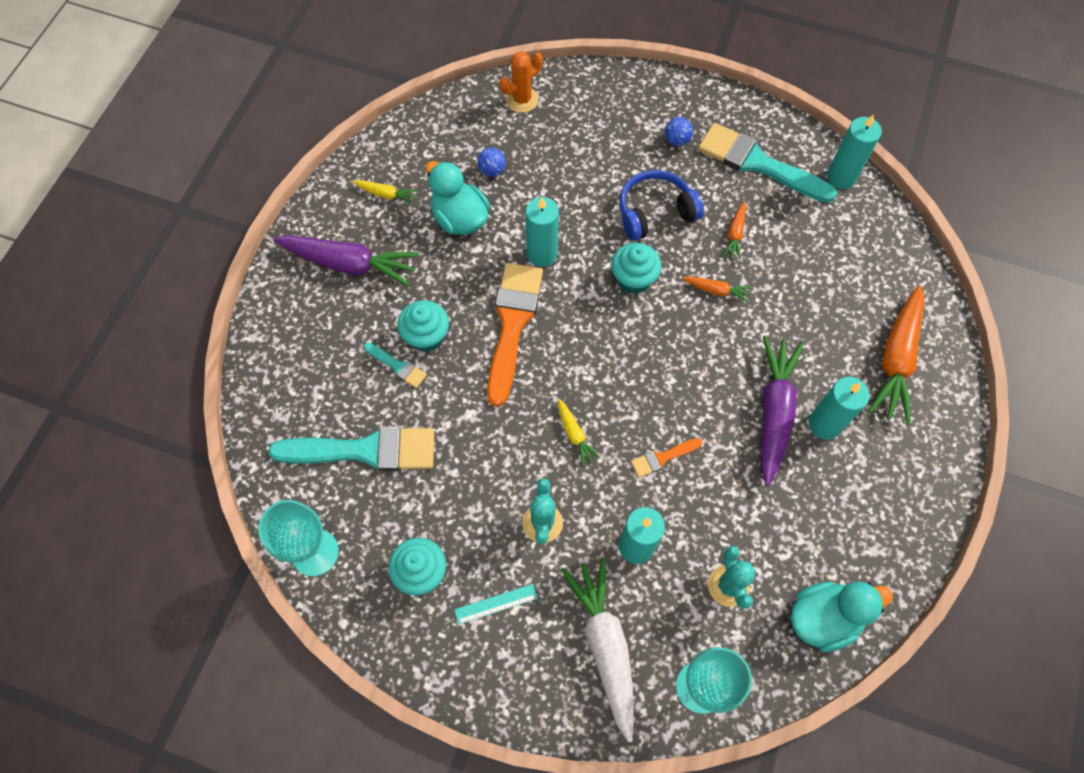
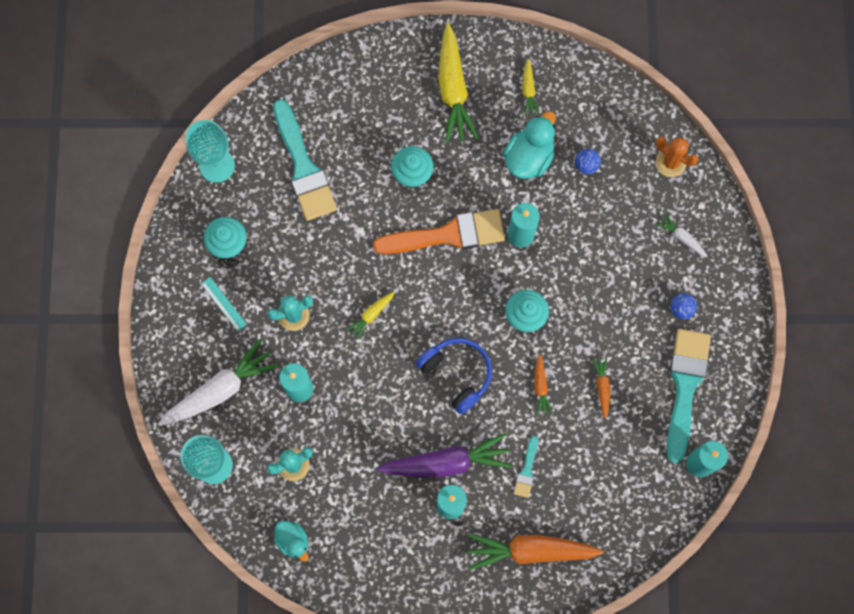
camera: 70 degrees right, 10 degrees up
(350, 264) = (453, 90): purple carrot -> yellow carrot
(397, 366) = (379, 162): turquoise brush -> turquoise brush (526, 470)
(603, 116) = (681, 237): none -> white carrot
(655, 212) = (598, 313): blue headphones -> blue headphones (457, 374)
(662, 458) = (376, 387): orange brush -> none
(735, 234) = (602, 387): orange carrot -> orange carrot turned 90 degrees clockwise
(823, 618) = (293, 541): turquoise duck -> turquoise duck, size x0.62

